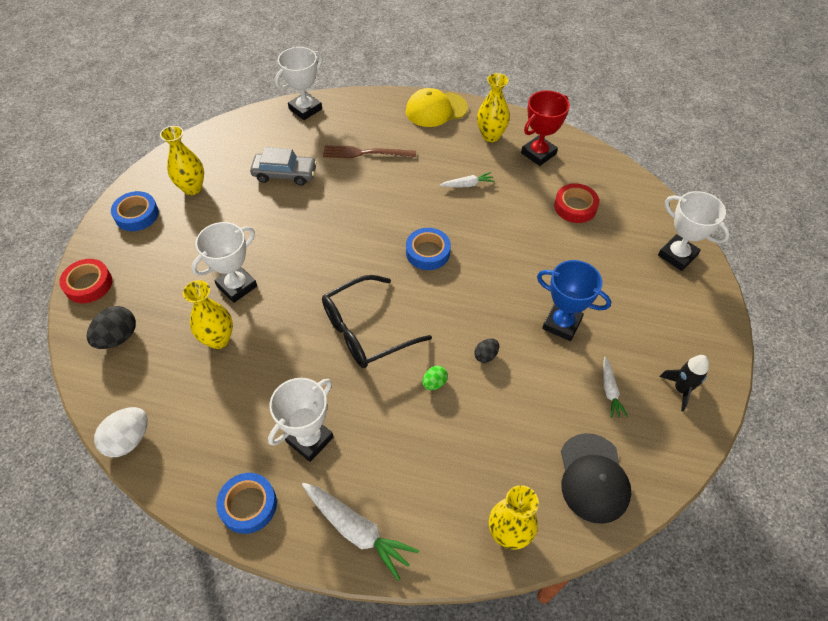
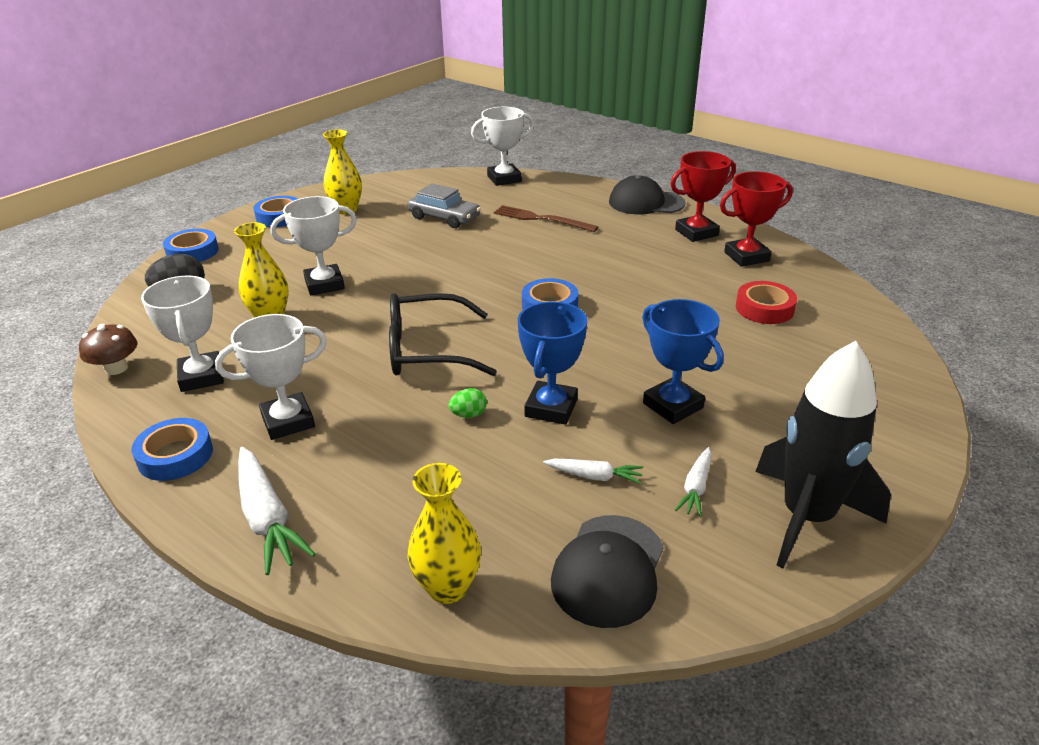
camera: 25 degrees right, 20 degrees down
(88, 284) = (192, 252): red tape -> blue tape
(129, 440) = (116, 368): white egg -> brown mushroom
(436, 109) = (646, 203): yellow cap -> black cap
(467, 185) = (639, 264): white carrot -> white carrot (594, 476)
(486, 355) = (551, 408): black egg -> blue trophy
(490, 136) = (696, 232): yellow vase -> red trophy
(677, 255) = (885, 383): white trophy -> white trophy (201, 376)
(681, 389) = (806, 517): black rocket -> black rocket, size x2.02

